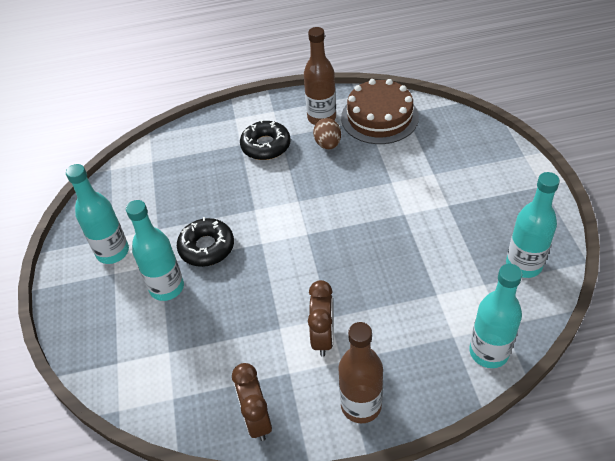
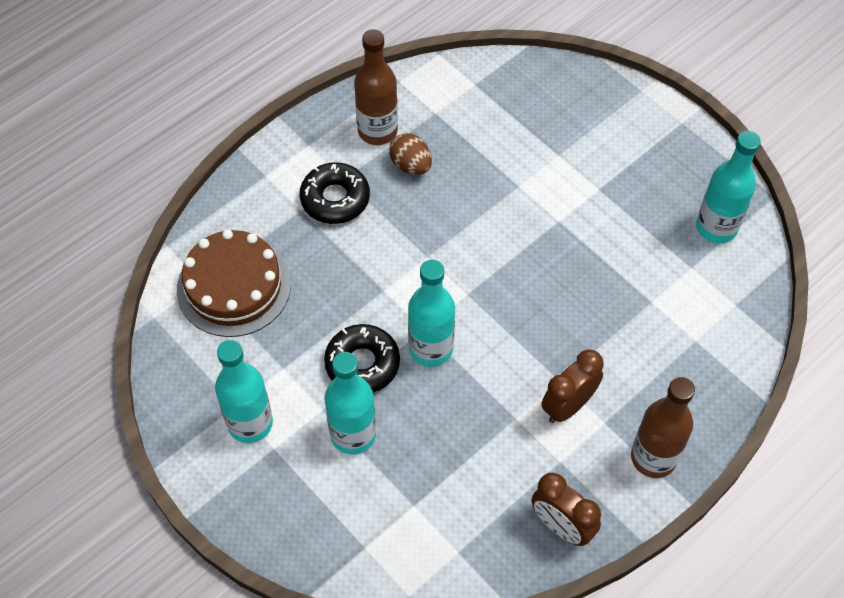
camera: 35 degrees left, 10 degrees up
(323, 337) = (568, 405): brown clock -> brown clock turned 105 degrees counterclockwise
(379, 117) = (448, 102): brown cake -> brown cake (234, 286)
(488, 352) = (738, 340): turquoise bottle -> turquoise bottle (431, 348)

